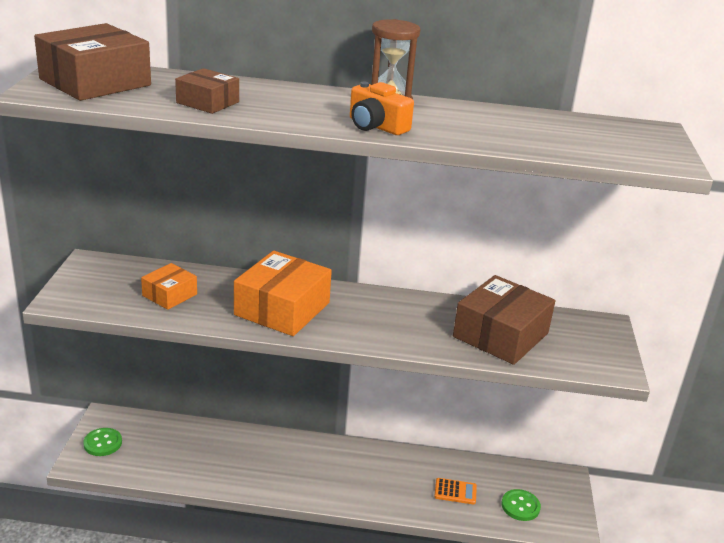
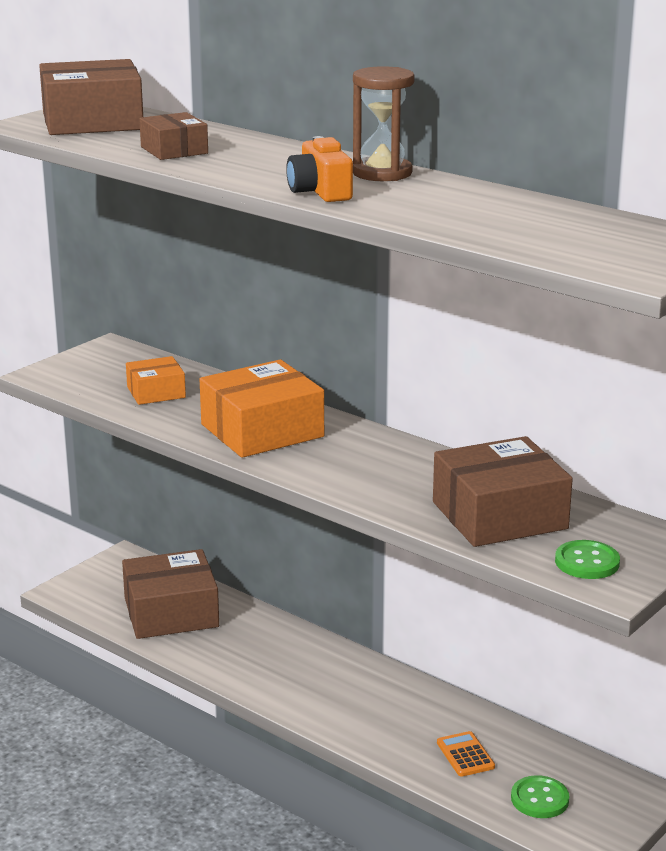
camera: 35 degrees right, 5 degrees down
(103, 443) = (101, 581): green button -> green button (587, 562)
(178, 452) = (171, 612): none -> brown box
(455, 492) = (465, 755): orange calculator -> orange calculator turned 150 degrees counterclockwise

